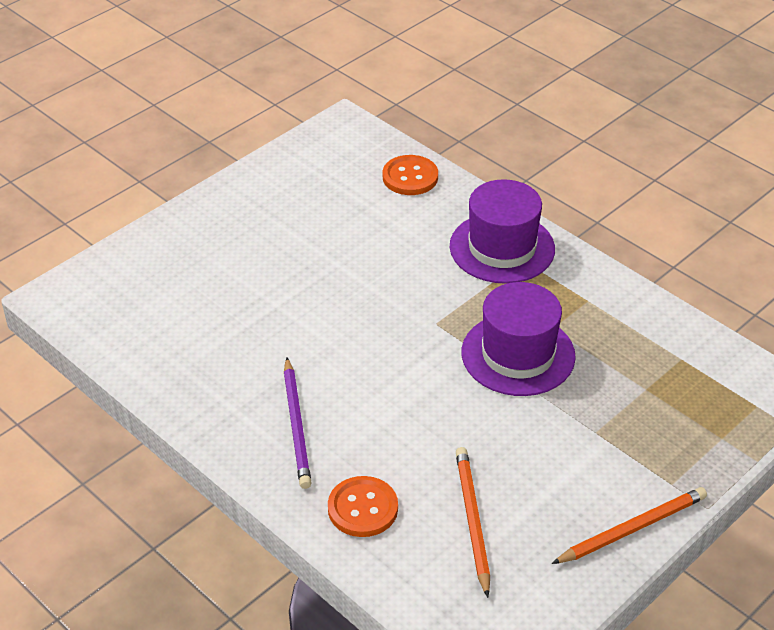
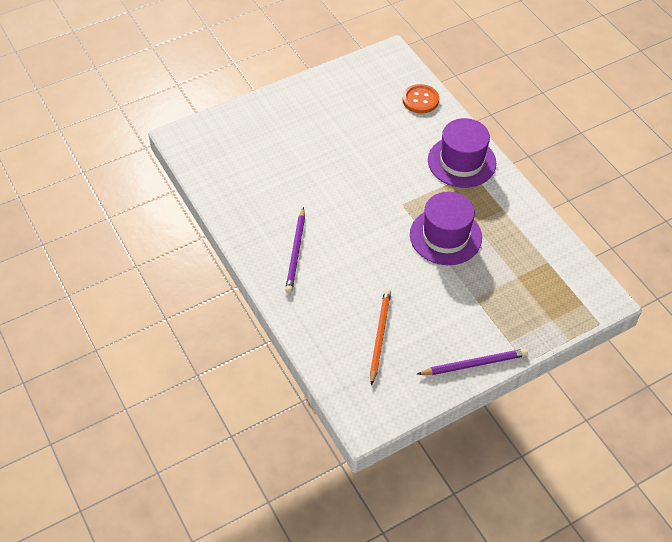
camera: 15 degrees right, 10 degrees up
(363, 508) = (318, 313): orange button -> none
(632, 528) = (474, 364): orange pencil -> purple pencil

